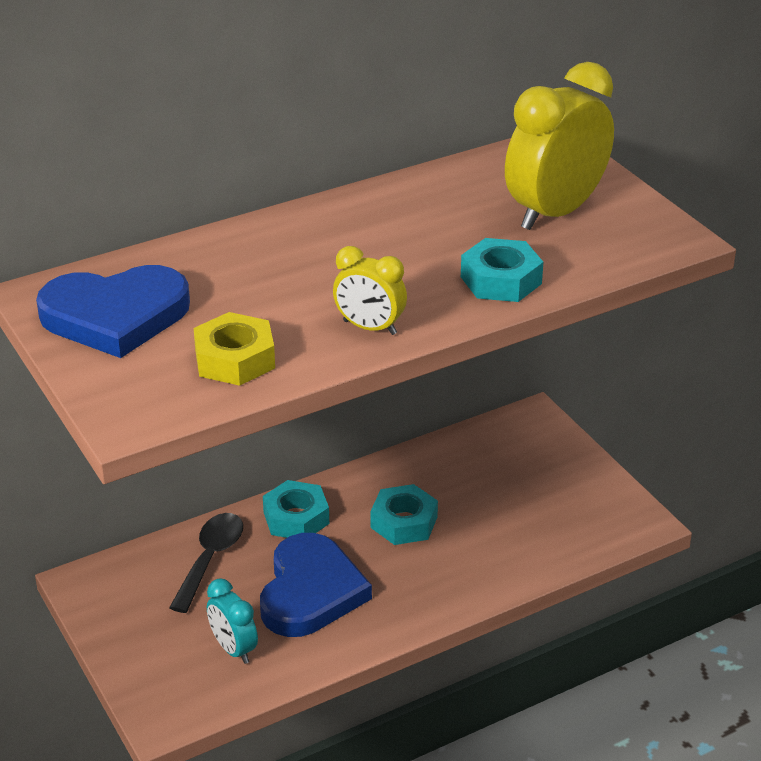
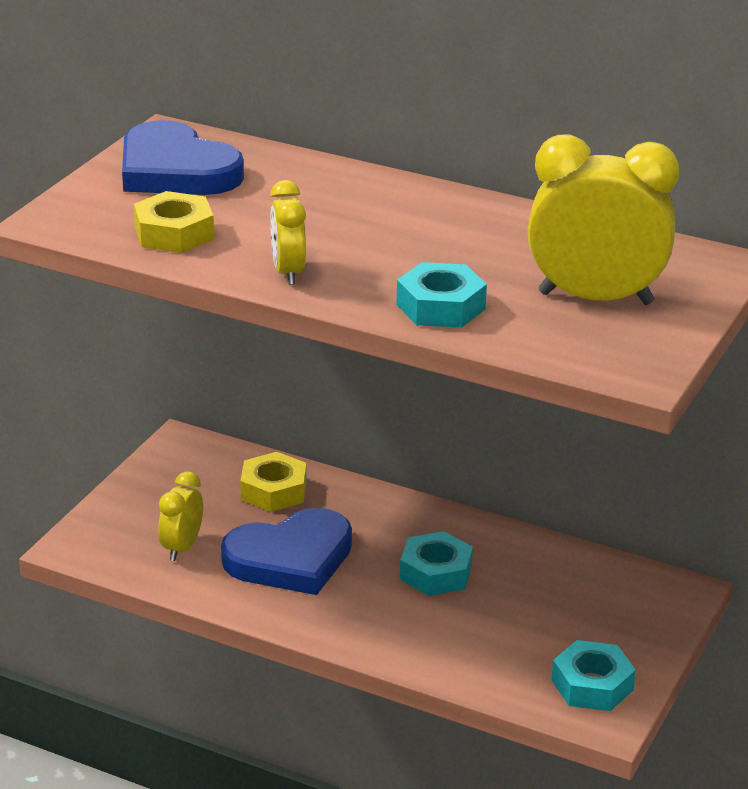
camera: 55 degrees right, 5 degrees down
(210, 559) = (273, 491): black spoon -> yellow nut
(233, 649) = (182, 548): turquoise clock -> yellow clock
(296, 518) = (374, 512): turquoise nut -> turquoise nut (592, 685)

